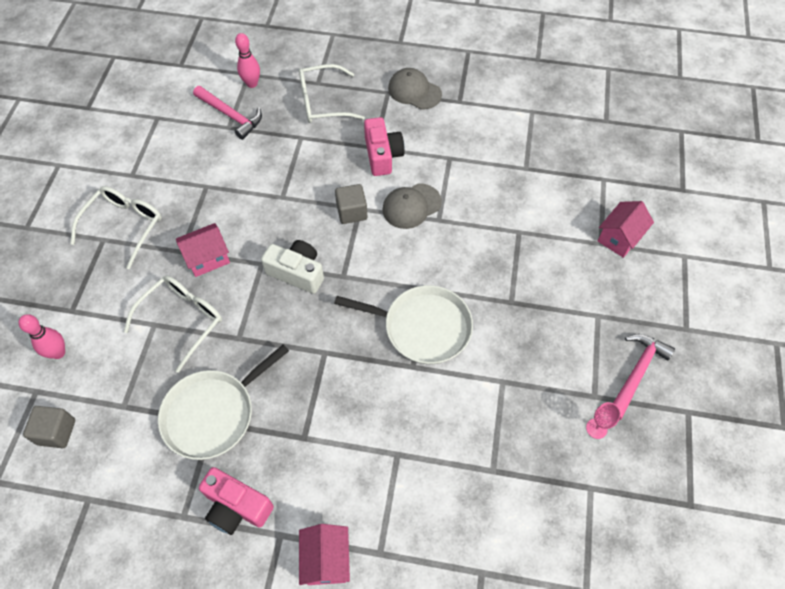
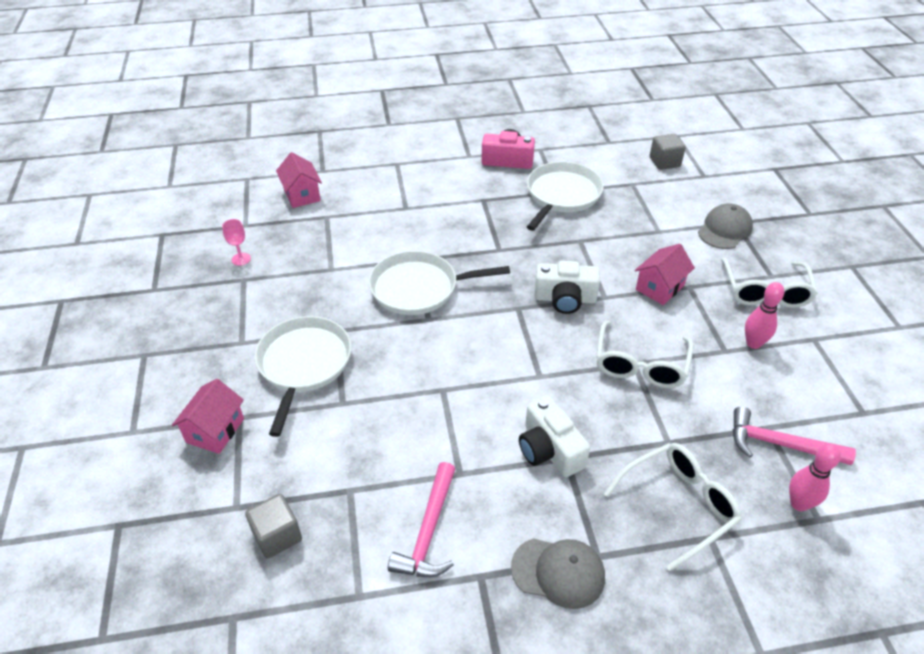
camera: 160 degrees right, 15 degrees down
(58, 353) = (714, 197): pink bowling pin -> pink bowling pin (753, 343)
(182, 320) = (638, 239): white glasses -> white glasses (640, 365)
(326, 559) = (431, 153): pink house -> pink house (302, 195)
(352, 212) = (546, 370): grey cube -> grey cube (277, 536)
(382, 155) = (549, 450): pink camera -> white camera
(411, 206) = (481, 396): grey cap -> grey cap (724, 230)
(545, 275) = (303, 364): none -> white pan
(636, 373) = (202, 305): pink hammer -> pink hammer (429, 531)

